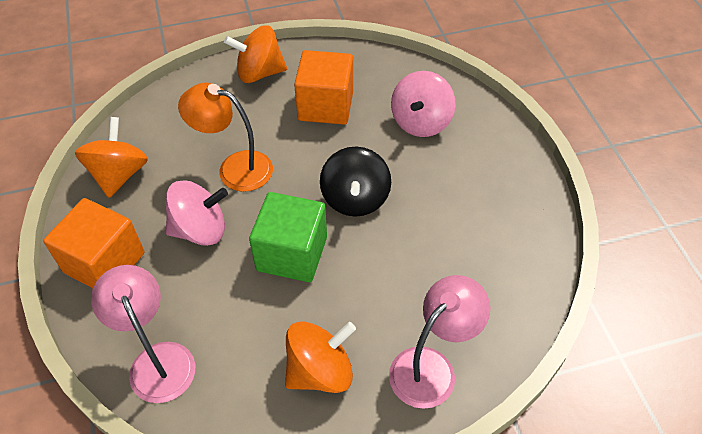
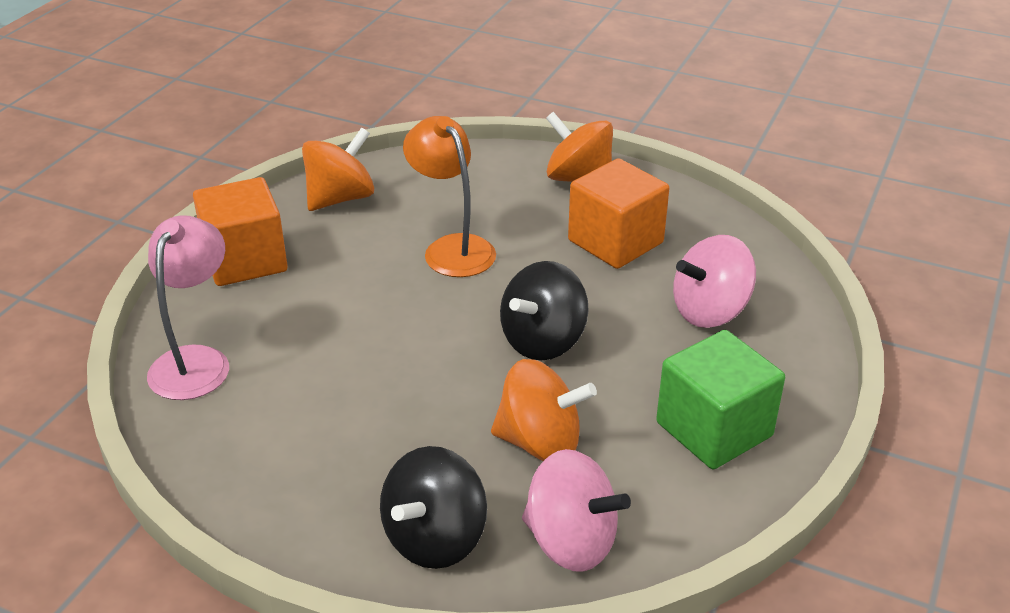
camera: 40 degrees right, 15 degrees down
(200, 230) = (357, 281): pink spinning top -> pink spinning top (571, 541)
(292, 254) = (418, 351): green cube -> green cube (714, 429)
(320, 371) = (321, 465): orange spinning top -> orange spinning top (540, 442)
(431, 367) = (435, 538): pink lamp -> black spinning top

